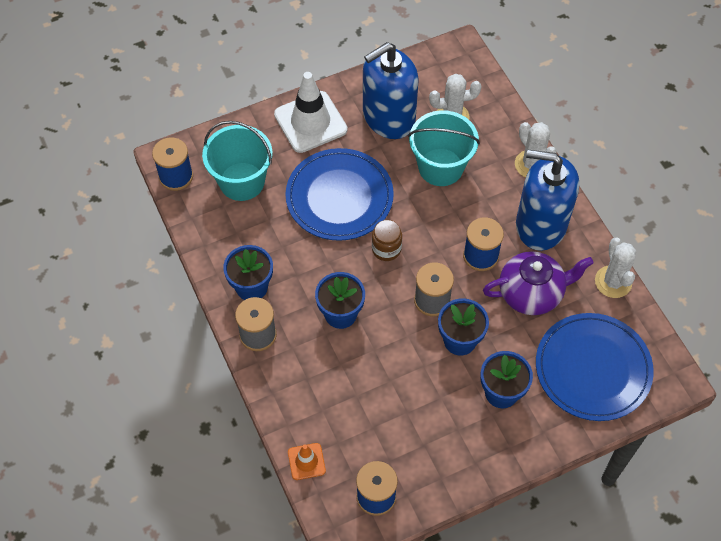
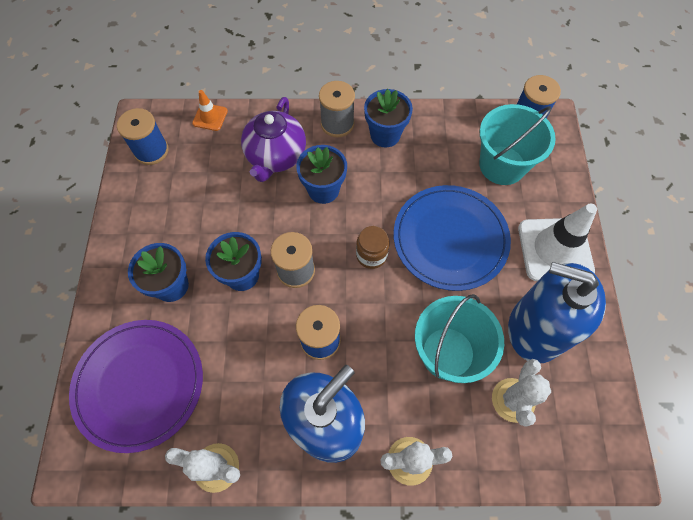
camera: 115 degrees right, 5 degrees up
(388, 117) = (535, 329): blue soap dispenser -> blue soap dispenser turned 60 degrees counterclockwise
(531, 293) = (252, 369): purple teapot -> purple teapot (276, 156)
(593, 368) = (139, 384): blue plate -> purple plate

